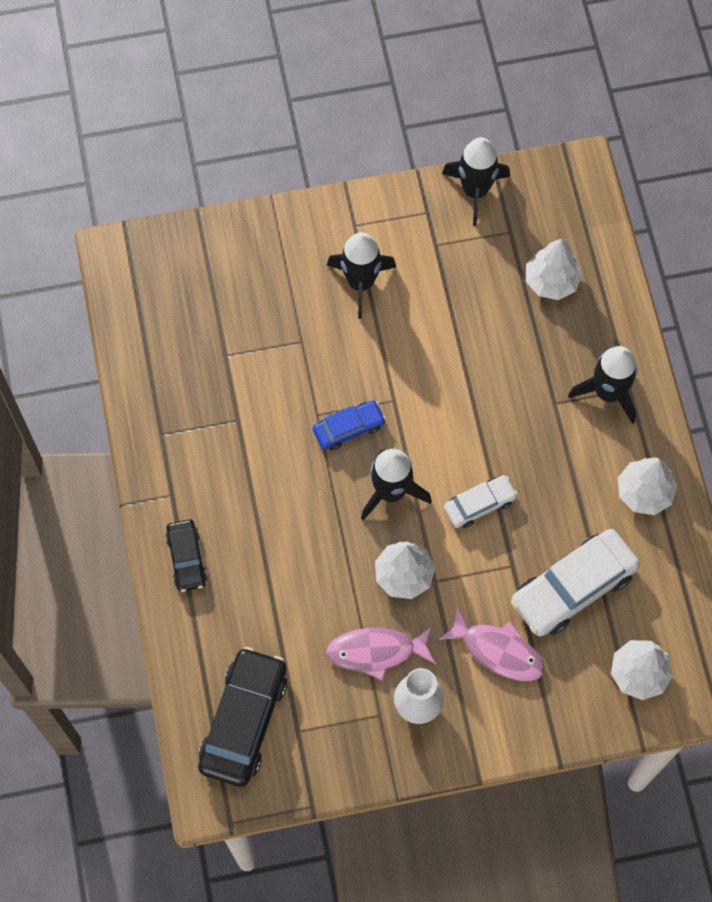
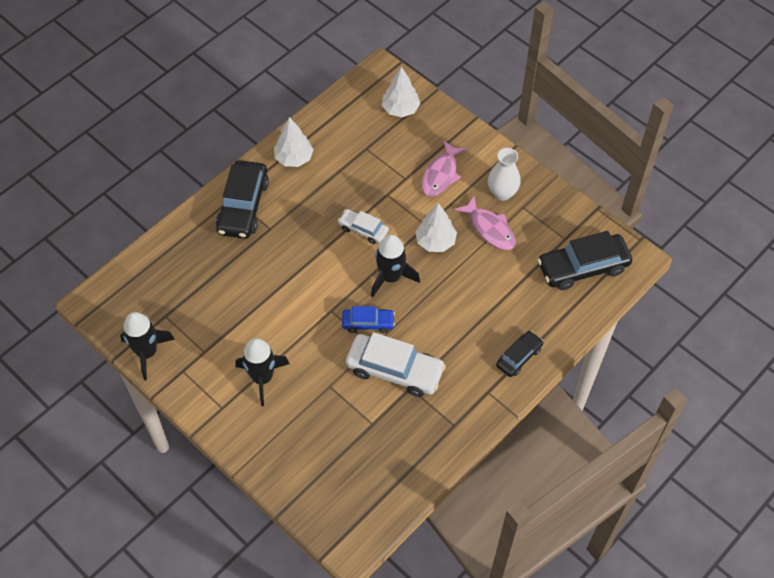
camera: 125 degrees left, 10 degrees down
(349, 428) = (368, 323): blue car -> blue car turned 150 degrees clockwise
(498, 651) = (441, 174): pink fish -> pink fish turned 150 degrees counterclockwise
(551, 281) = (186, 274): white tree -> none
(573, 587) = (377, 161): white car -> white car (394, 370)
(608, 393) = (243, 206): black rocket -> black car

